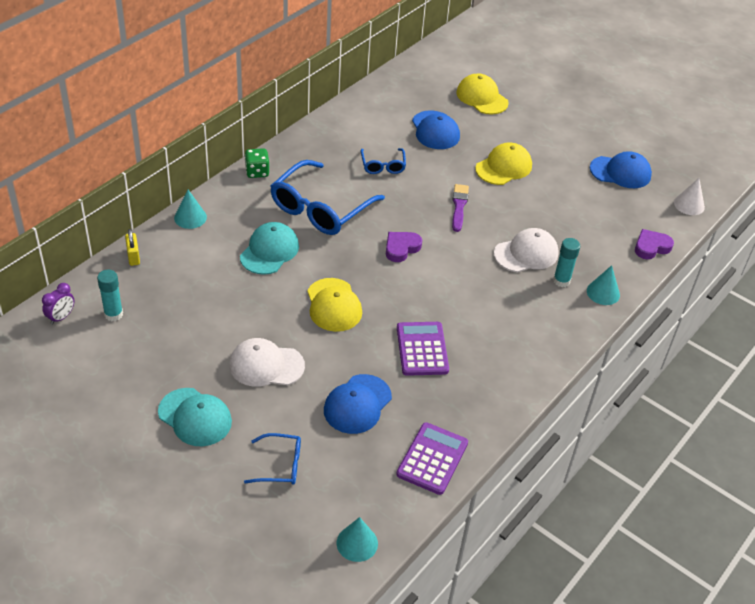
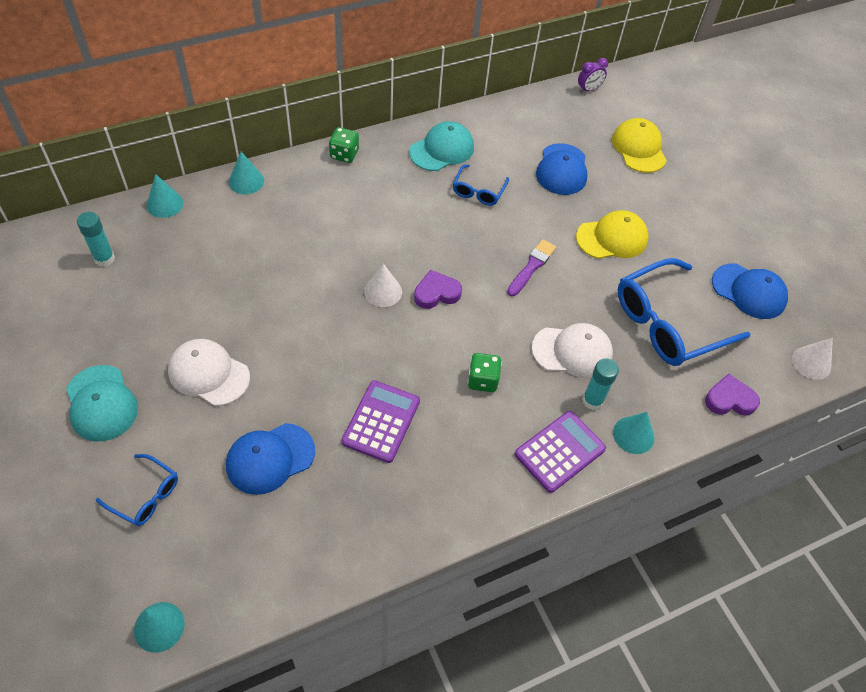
camera: 25 degrees right, 10 degrees up
(61, 317) = (56, 243): purple clock -> purple clock (588, 90)
(133, 256) = (165, 204): yellow padlock -> turquoise cone
(269, 251) = (298, 246): turquoise cap -> turquoise cap (442, 150)
(321, 208) = (382, 217): blue glasses -> blue glasses (669, 323)
(333, 305) = (322, 332): yellow cap -> none
(360, 261) = (383, 291): none -> white cone
(432, 459) = (305, 560): purple calculator -> purple calculator (559, 451)
(476, 295) = (482, 380): none -> green dice

